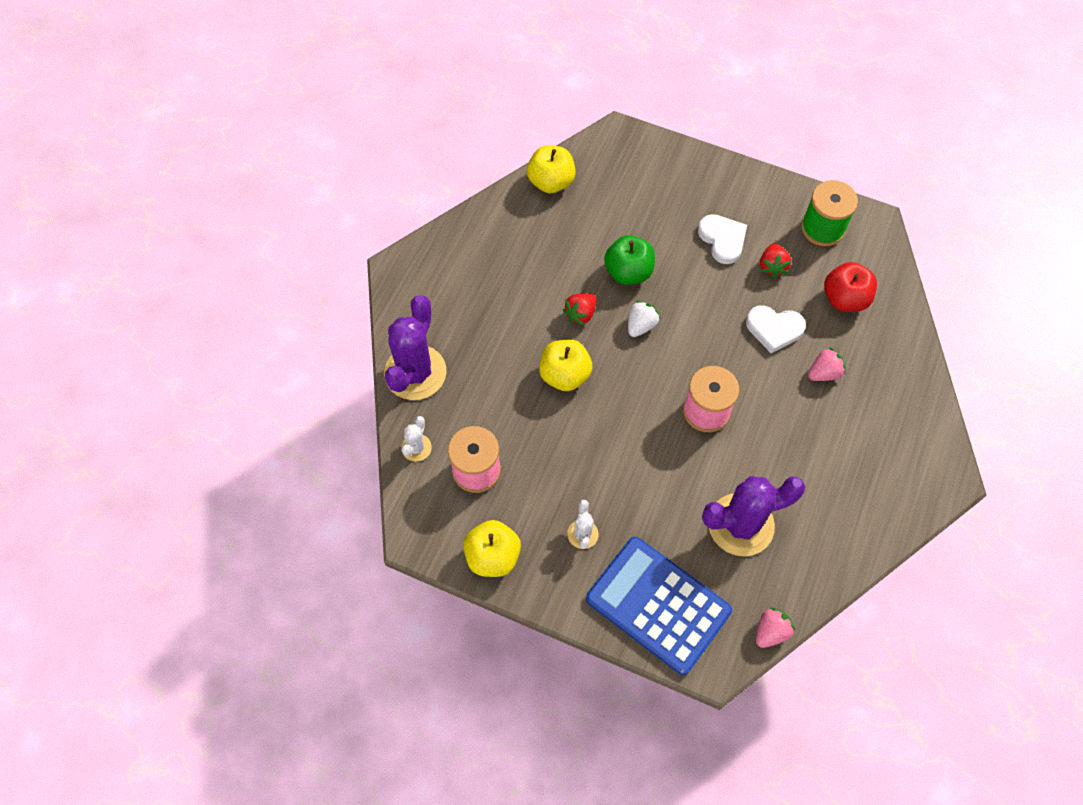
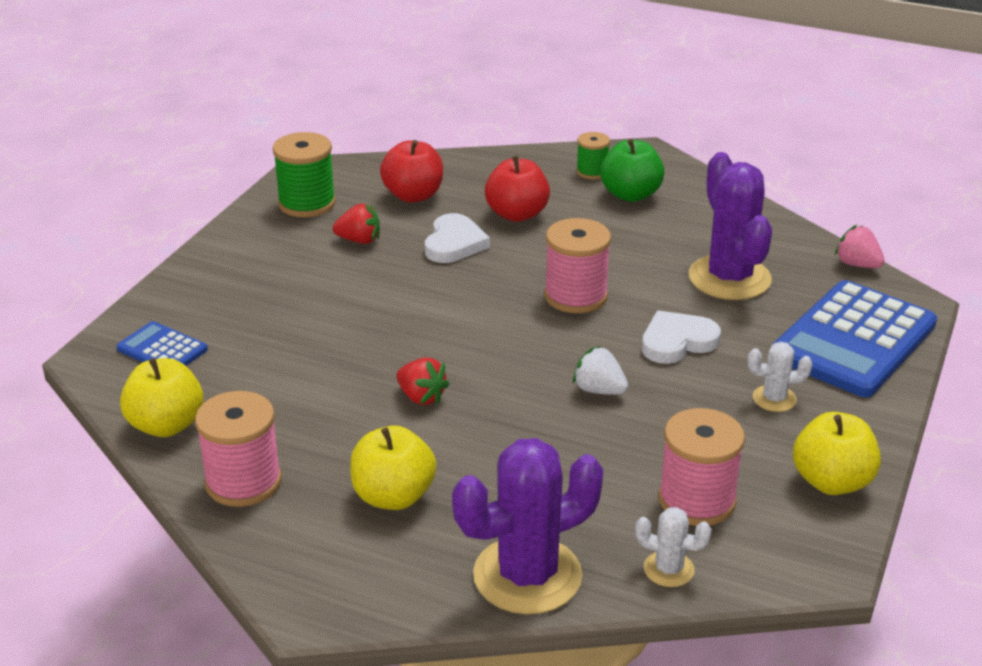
camera: 90 degrees left, 30 degrees down
(415, 372) = (527, 575): purple cactus -> purple cactus turned 45 degrees counterclockwise
(499, 227) = (243, 482): none -> pink spool
(564, 375) = (526, 413): yellow apple -> yellow apple (393, 496)
(628, 167) = (162, 349): none -> blue calculator
(628, 272) = (352, 353): green apple -> green apple (630, 195)
(641, 325) = (444, 344): white strawberry -> white strawberry (599, 390)
(722, 240) = (311, 274): white heart -> white heart (677, 342)
(824, 373) = (517, 214): pink strawberry -> red apple
(905, 433) = (592, 172): none -> green spool

